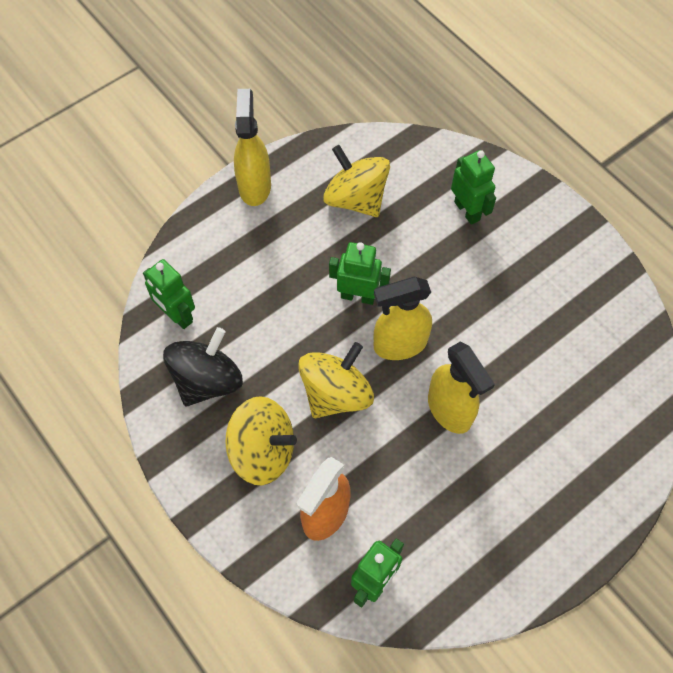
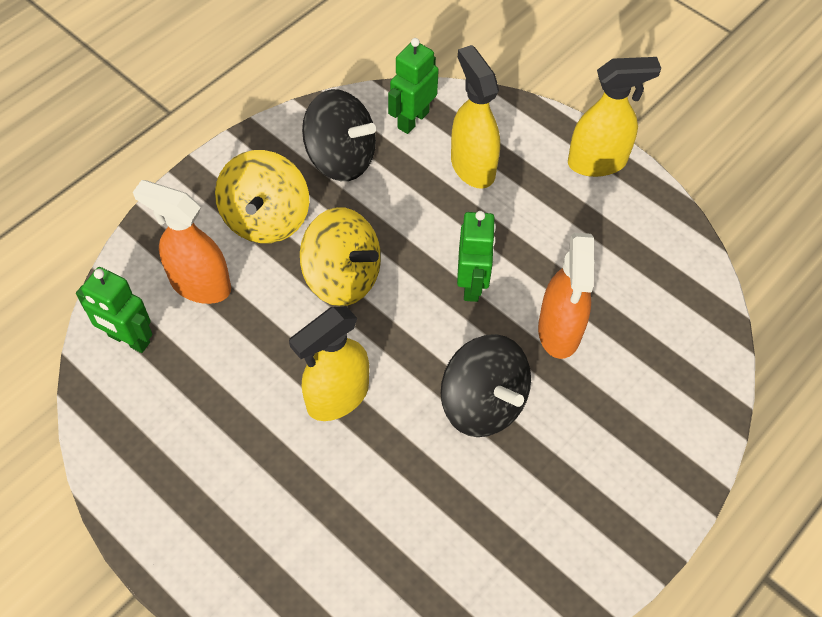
camera: 80 degrees right, 5 degrees down
(356, 199) = (609, 266): yellow spinning top -> none
(399, 344) = (415, 335): yellow spray bottle -> yellow spray bottle (472, 166)
(409, 243) = (559, 331): none -> orange spray bottle
(465, 306) = (483, 403): none -> black spinning top
(467, 210) = (628, 395): green robot -> none

